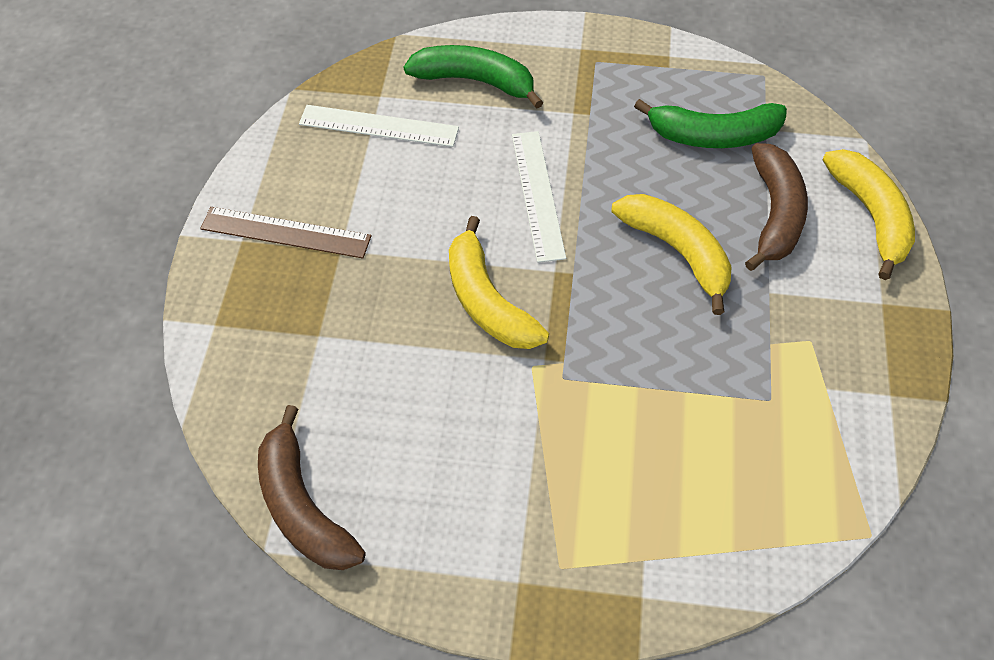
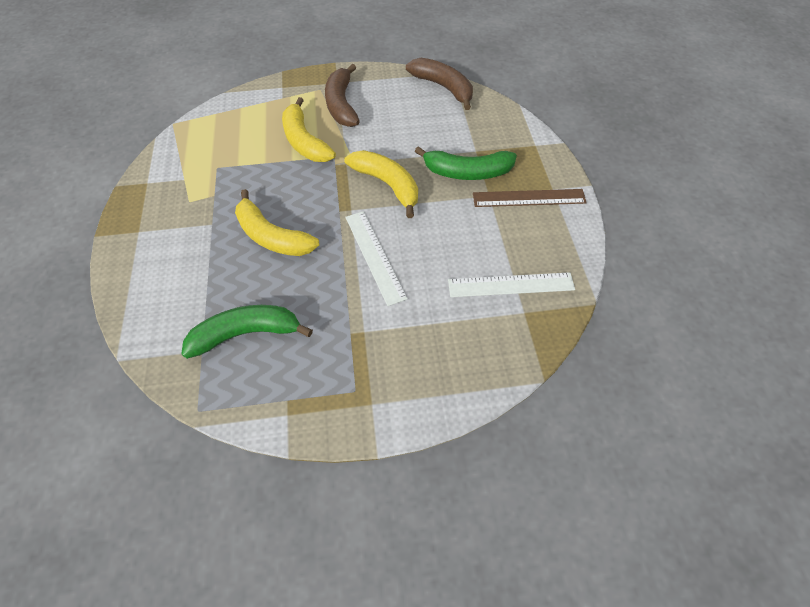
camera: 165 degrees right, 0 degrees up
(475, 81) = (453, 344): green banana -> green banana (467, 172)
(775, 214) = (202, 276): brown banana -> brown banana (341, 104)
(871, 216) = (130, 290): yellow banana -> yellow banana (304, 141)

